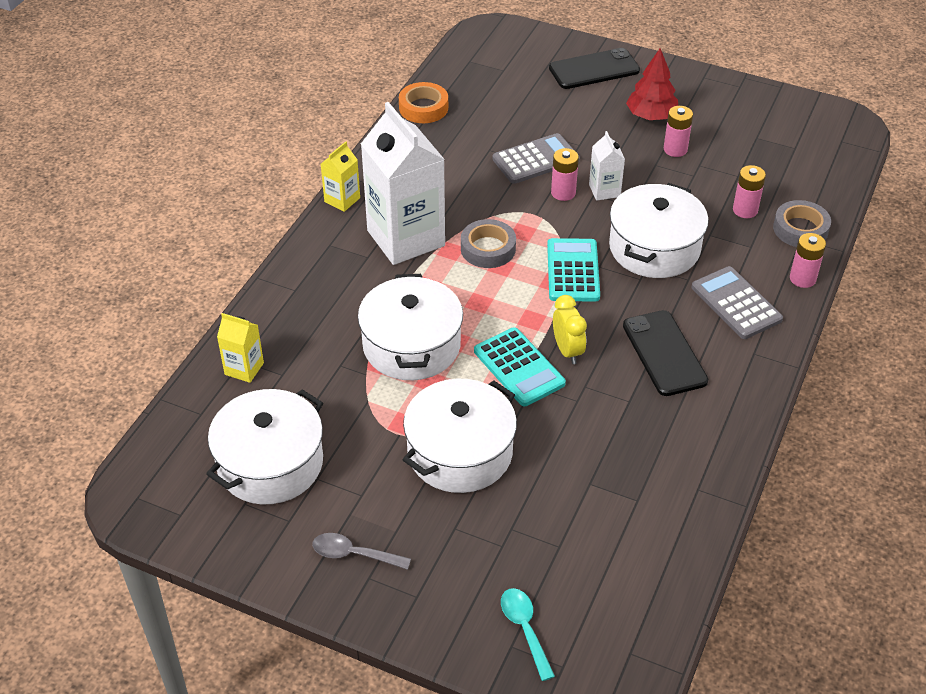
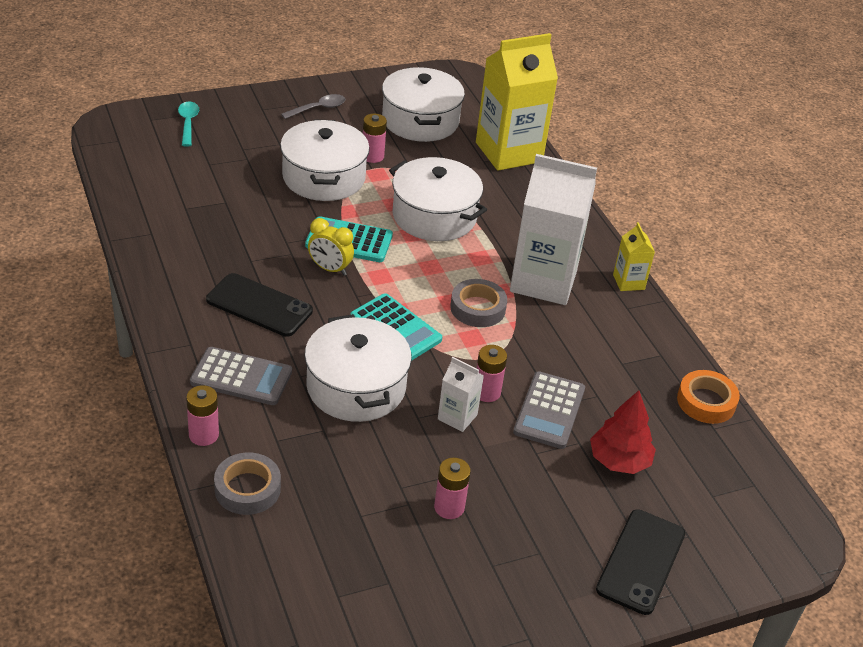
camera: 130 degrees right, 5 degrees down
(244, 369) = (508, 152): yellow carton -> yellow carton, size x2.20
(525, 629) = (188, 123): turquoise spoon -> turquoise spoon turned 120 degrees counterclockwise
(651, 116) = (517, 536): red tree -> red tree (619, 461)
(745, 210) = (317, 477): pink battery -> pink battery (372, 156)

